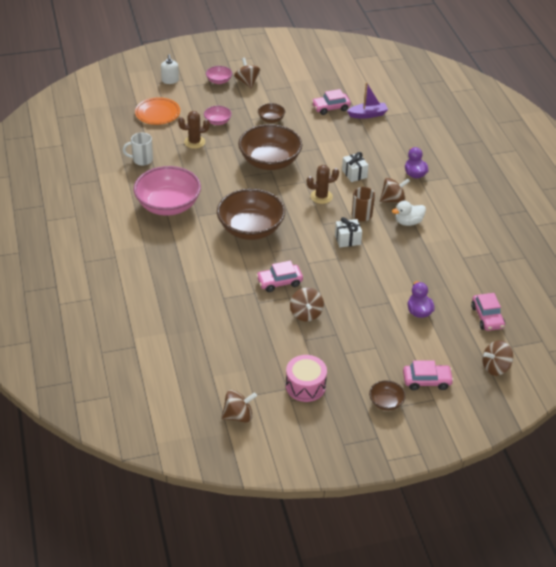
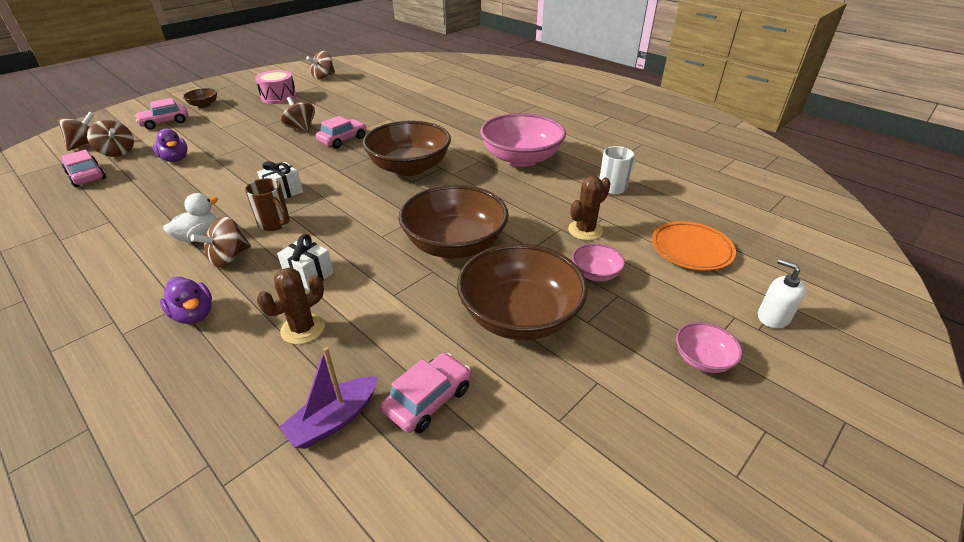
camera: 150 degrees right, 5 degrees down
(247, 82) = (653, 385): brown spinning top -> brown spinning top (117, 152)
(271, 119) = (519, 316): brown bowl -> brown bowl, size x2.19
(321, 196) = (345, 226): brown cactus -> brown cactus (303, 329)

